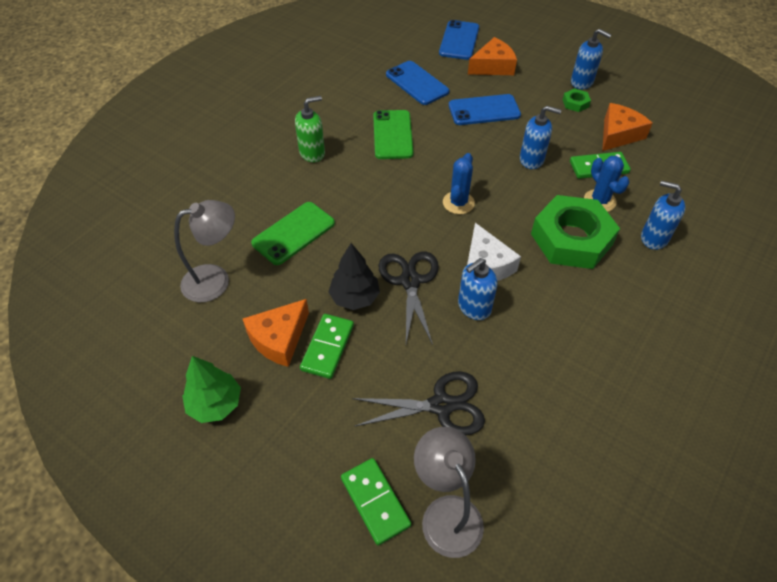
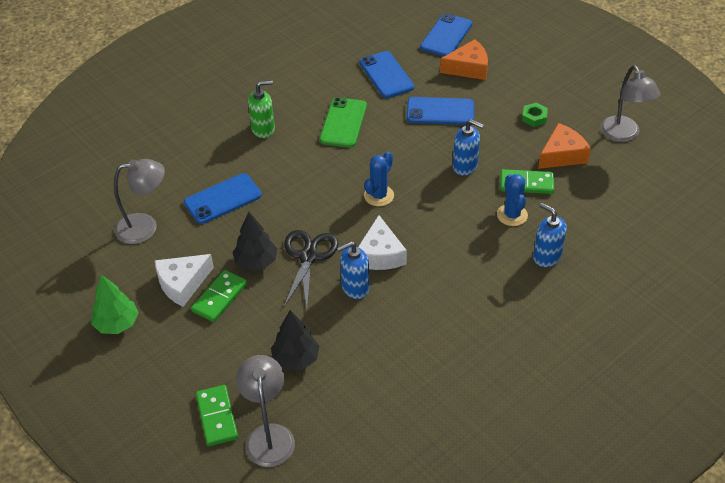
camera: 15 degrees right, 5 degrees down
(279, 338) = (182, 283): orange cheese -> white cheese
(293, 233) = (223, 199): green phone -> blue phone
(441, 405) = (296, 359): black scissors -> black tree
(571, 239) = (469, 245): green nut -> none
(582, 82) = (551, 97): blue soap dispenser -> none
(665, 107) = (623, 135): none -> grey lamp

